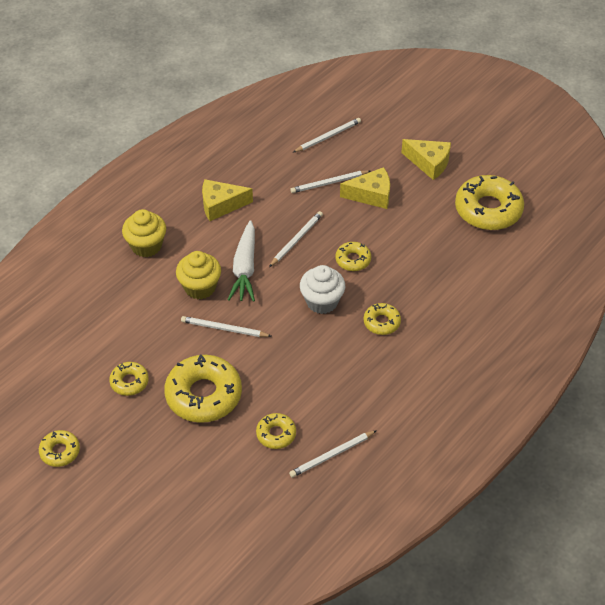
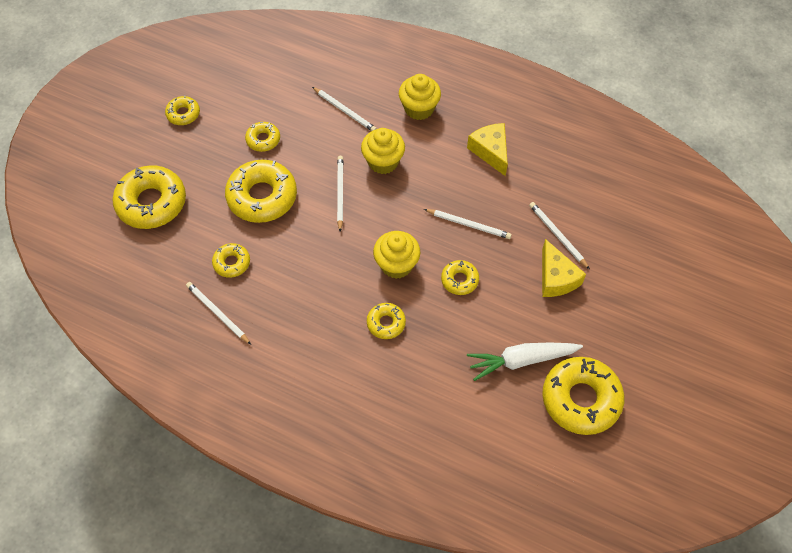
camera: 75 degrees right, 10 degrees up
(172, 498) = (152, 203): none -> yellow donut
(245, 268) = (417, 191): white carrot -> white carrot (521, 360)
(322, 301) = (396, 264): white cupcake -> yellow cupcake
(328, 137) = (624, 219): white pencil -> white pencil (345, 111)
(429, 163) = (628, 325): yellow cheese -> none

